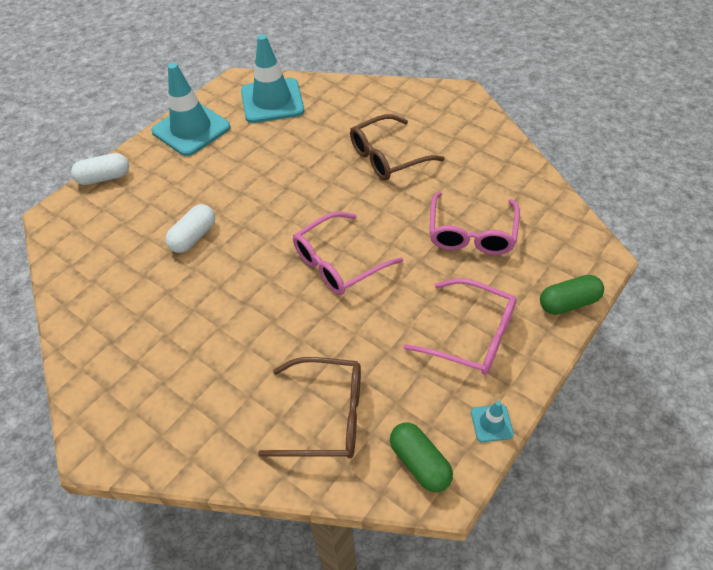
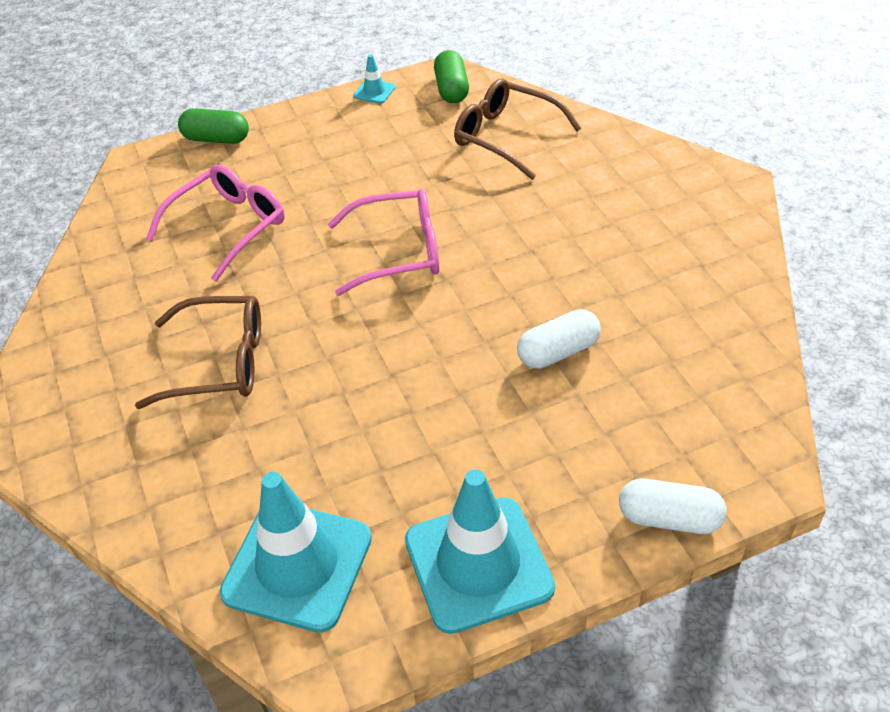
camera: 150 degrees left, 5 degrees down
(471, 335) = (328, 146): pink glasses -> none

